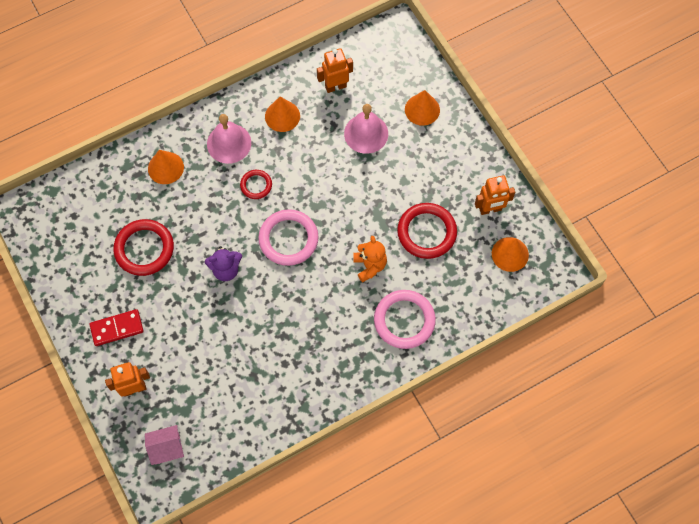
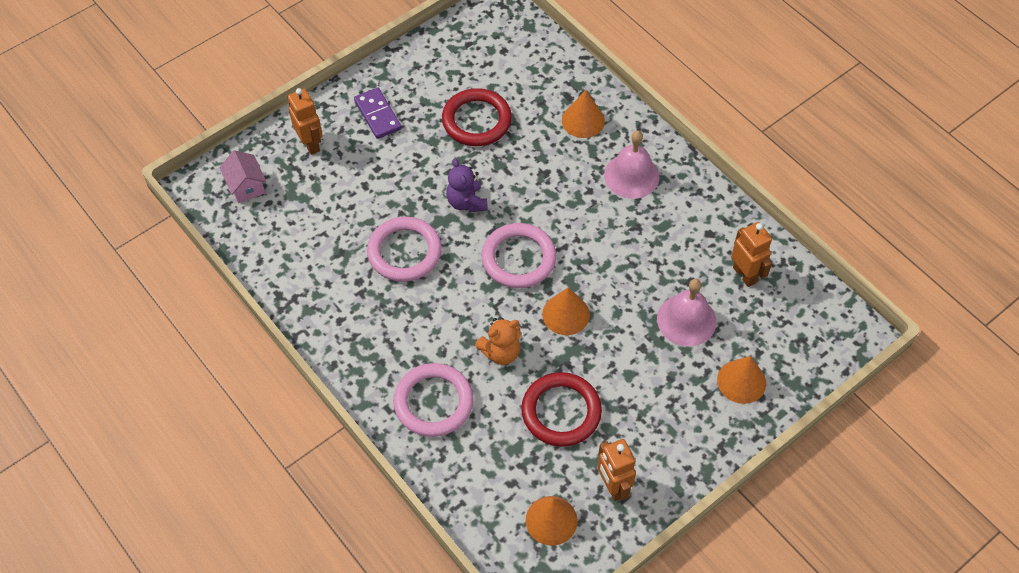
camera: 80 degrees right, 10 degrees down
(117, 328) = (377, 115): red domino -> purple domino
(256, 185) = (582, 213): red ring -> none
(264, 324) = (404, 252): none -> pink ring
(282, 116) = (684, 224): orange cone -> orange cone (566, 314)

